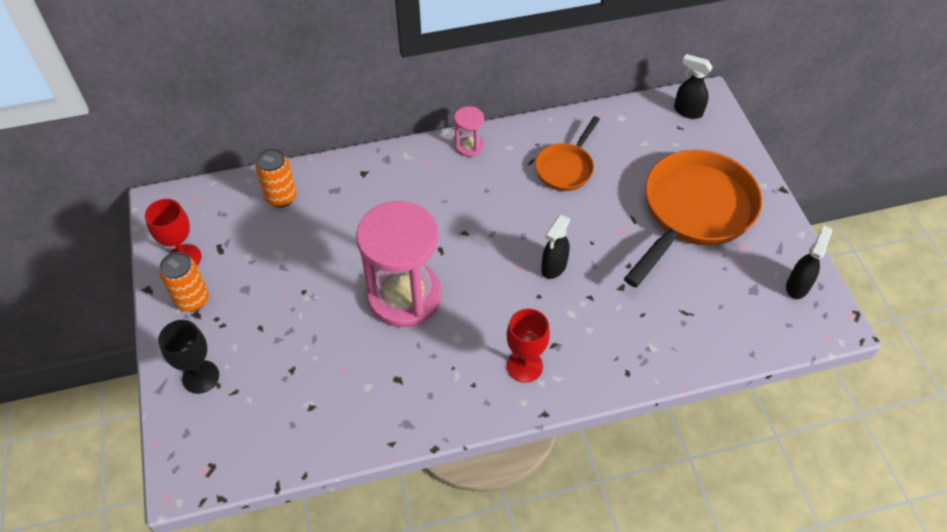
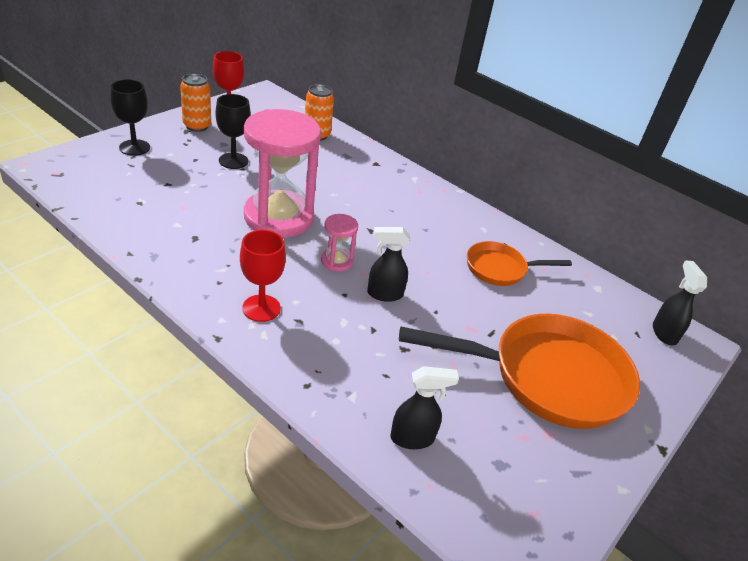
camera: 50 degrees right, 15 degrees down
(284, 293) = (233, 161): none -> black goblet
(469, 146) = (459, 206): pink hourglass -> pink hourglass (337, 261)
(797, 286) = (546, 508): black spray bottle -> black spray bottle (413, 438)

